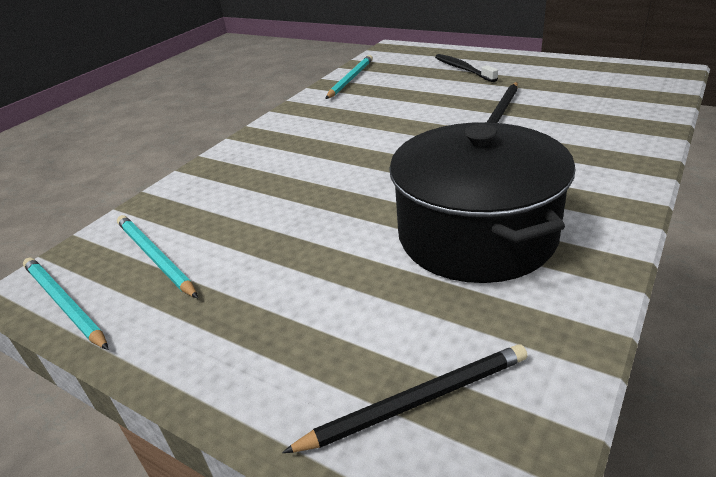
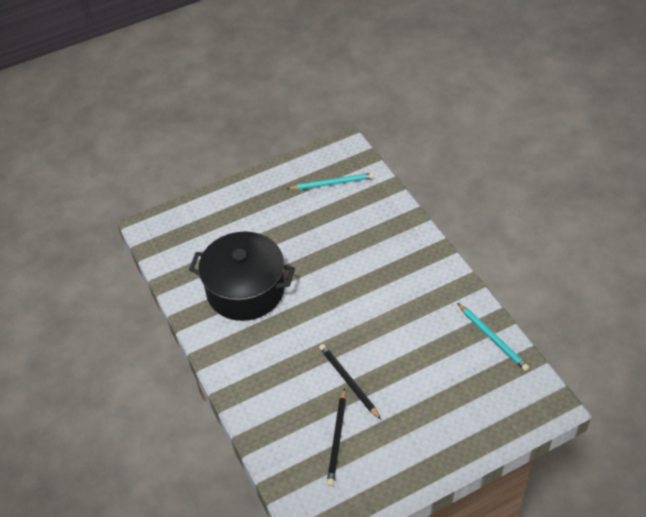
camera: 120 degrees right, 15 degrees up
(64, 304) = (323, 153): turquoise pencil -> none
(415, 401) = (189, 228): black pencil -> black pencil (337, 438)
(463, 69) = (446, 415): black toothbrush -> none

